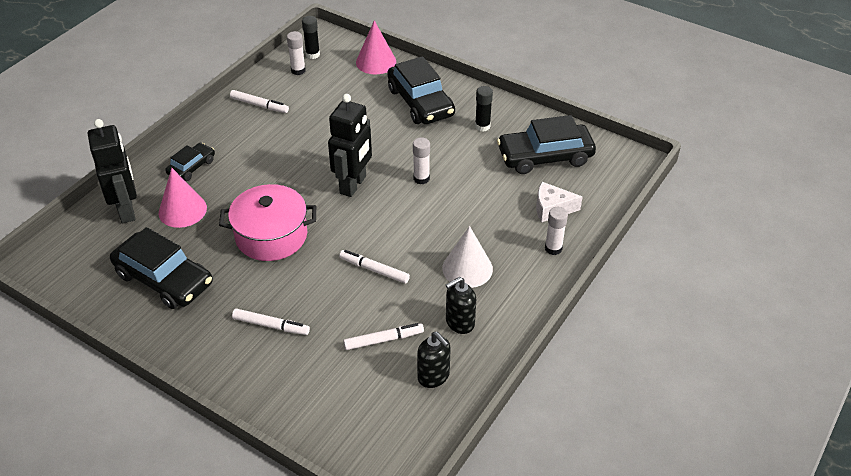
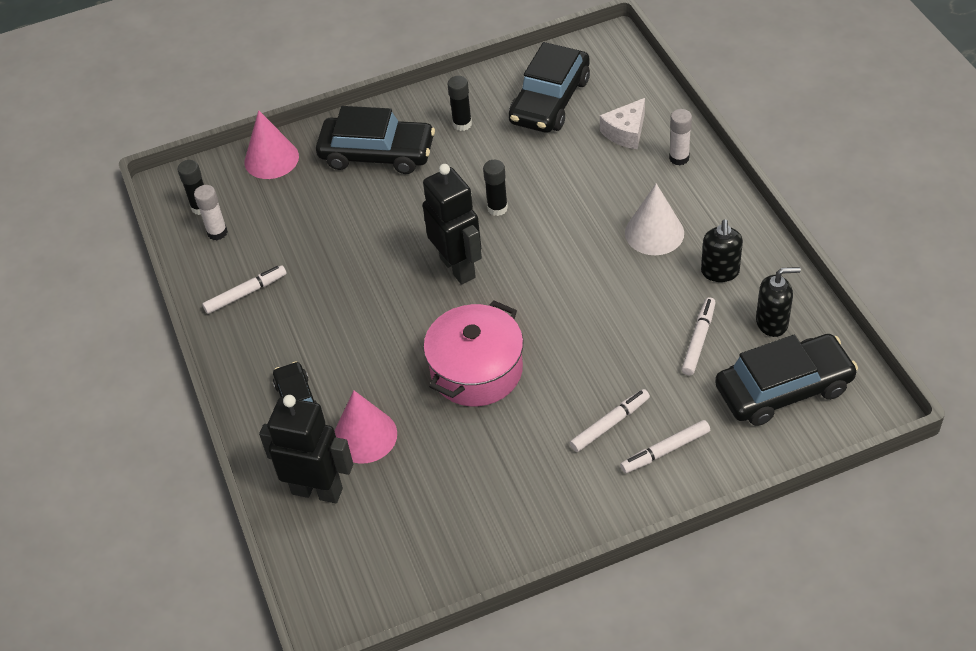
camera: 50 degrees left, 5 degrees up
(164, 279) = (464, 494): black car -> black car (783, 389)
(374, 270) = (598, 305): white marker -> white marker (665, 451)
(421, 178) = (497, 208): white glue stick -> black glue stick

